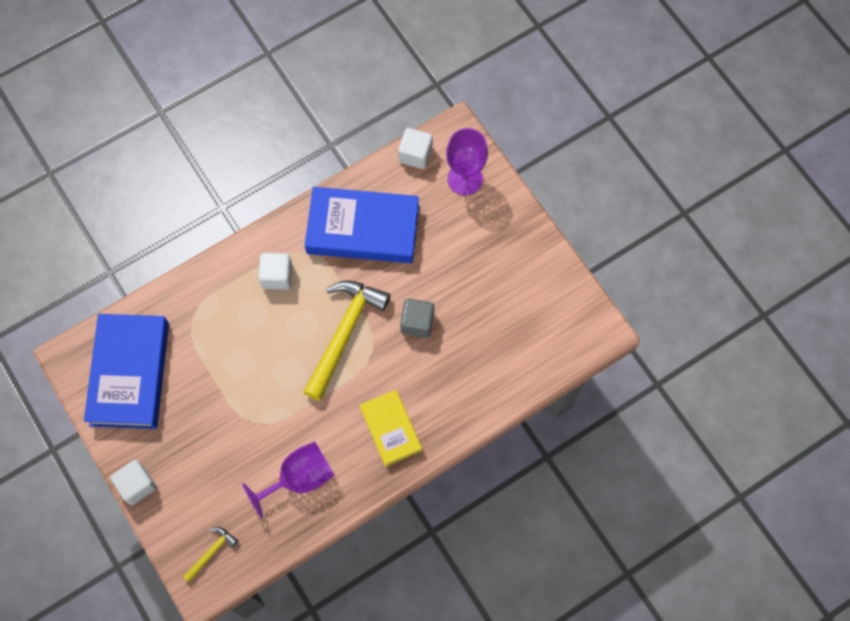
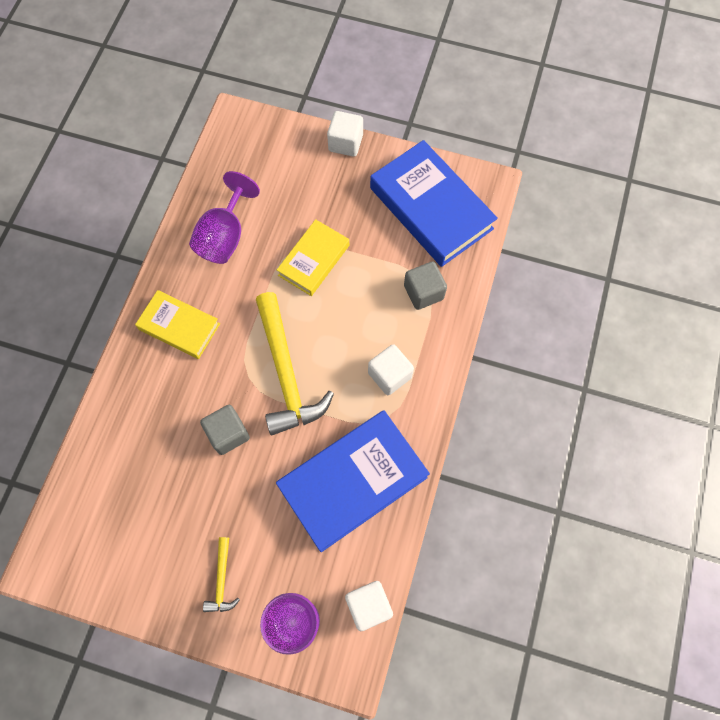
camera: 140 degrees right, 0 degrees up
(199, 314) = (423, 292): none -> grey cube
(211, 552) = (248, 142): yellow hammer -> yellow hammer (222, 580)
(252, 403) = (314, 260): none -> yellow book

